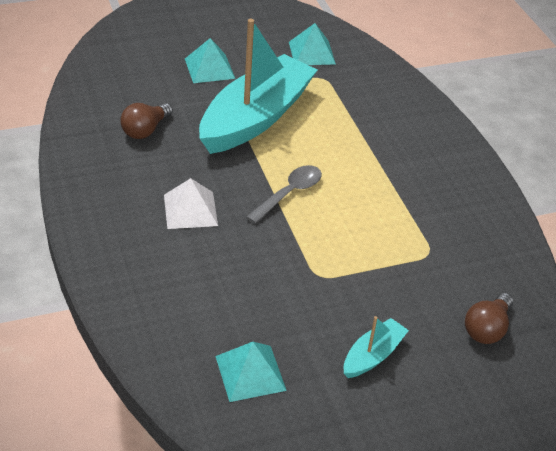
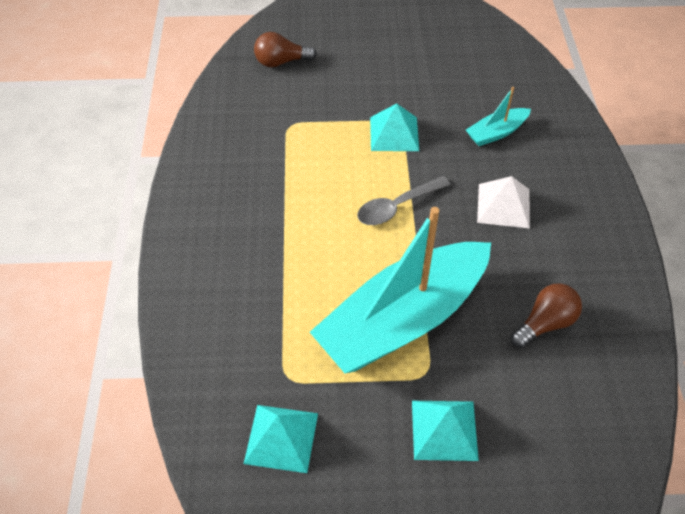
camera: 160 degrees left, 10 degrees up
(250, 373) = (476, 64): turquoise pyramid -> turquoise pyramid (394, 133)
(373, 355) = (380, 59): turquoise boat -> turquoise boat (496, 133)
(487, 329) = (281, 62): brown light bulb -> brown light bulb turned 150 degrees counterclockwise

